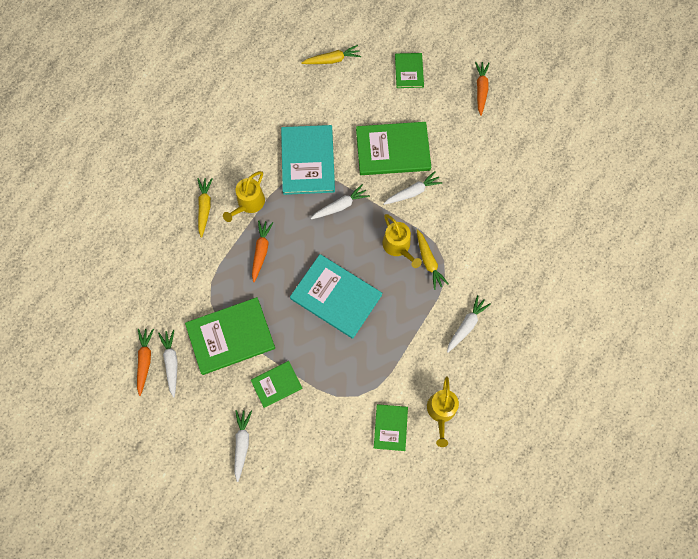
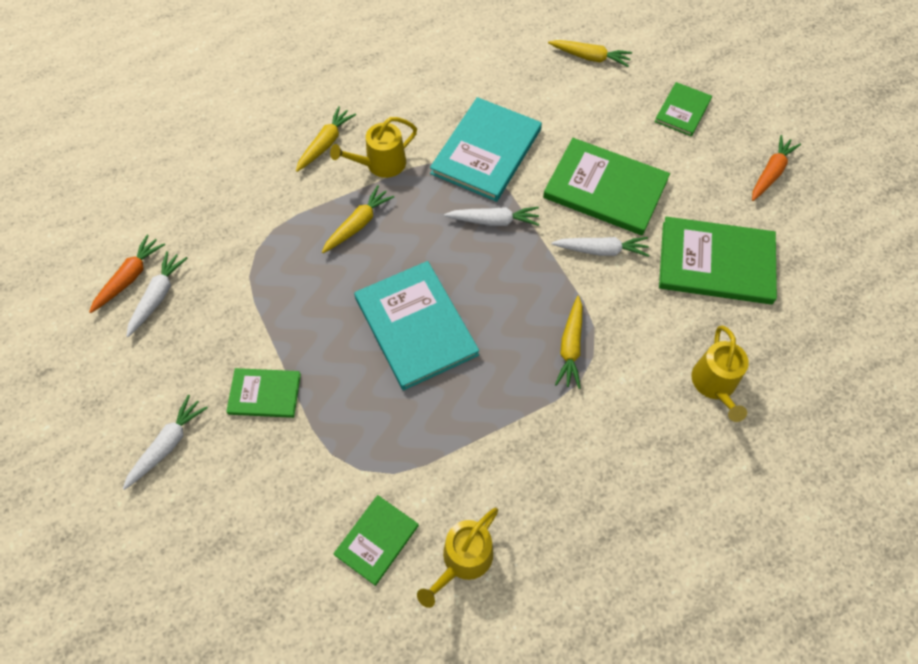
camera: 30 degrees right, 10 degrees down
(230, 336) = (250, 304): green book -> green book (716, 262)
(261, 251) = (358, 224): orange carrot -> yellow carrot
(398, 246) = (540, 307): yellow watering can -> yellow watering can (715, 384)
(466, 325) = (574, 459): white carrot -> none

